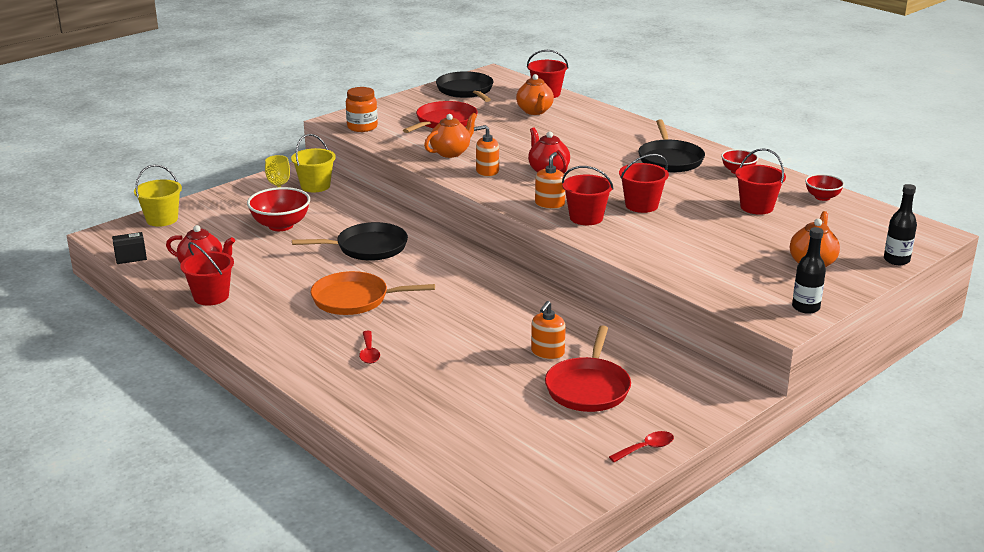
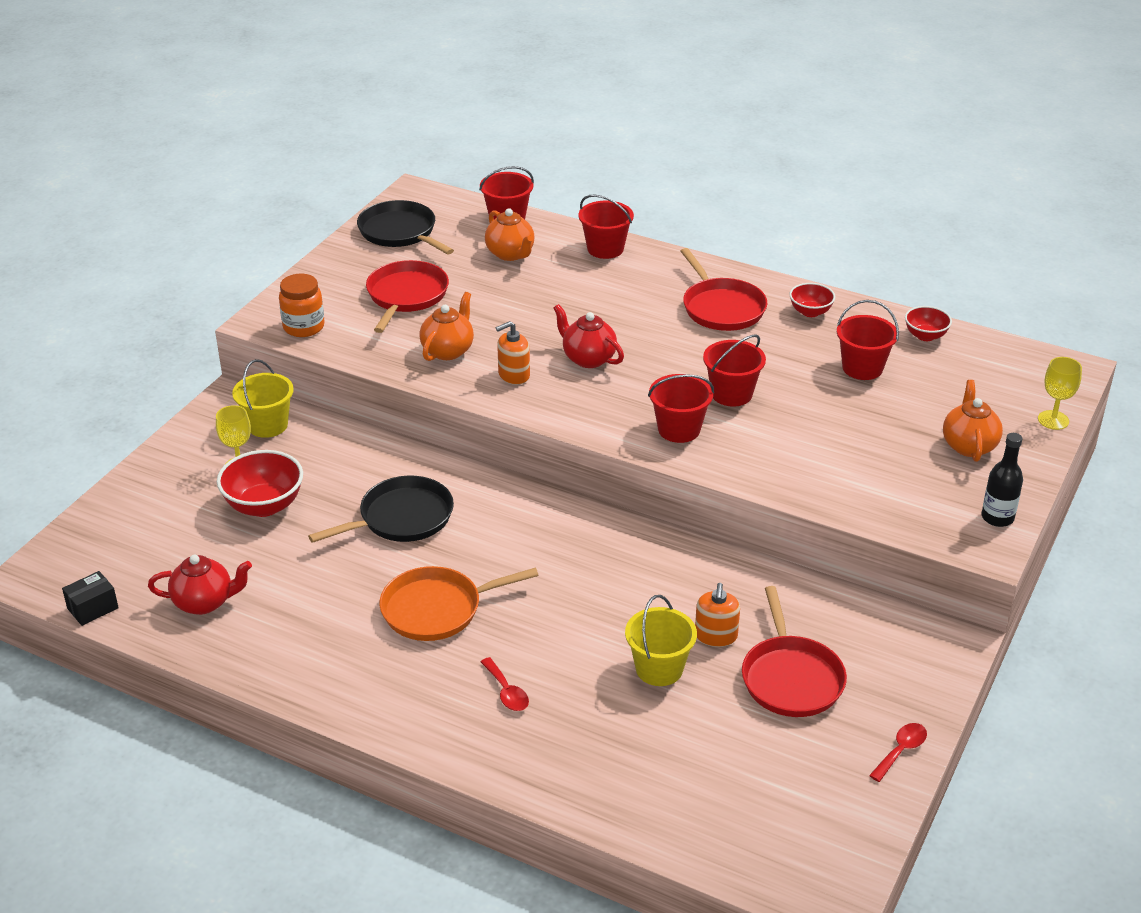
camera: 20 degrees left, 10 degrees up
(162, 219) = (93, 531): yellow bucket -> yellow bucket (659, 669)
(211, 296) = (248, 650): red bucket -> red bucket (605, 249)
(549, 204) = (623, 416): orange soap dispenser -> none
(670, 159) = (722, 308): black pan -> red pan
(896, 260) = (1053, 420): black bottle -> yellow goblet

